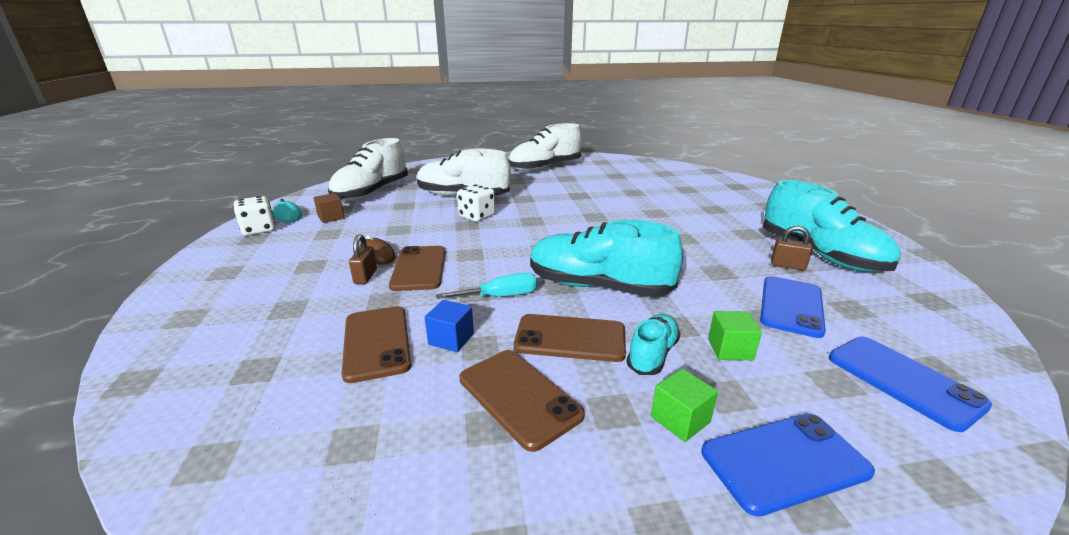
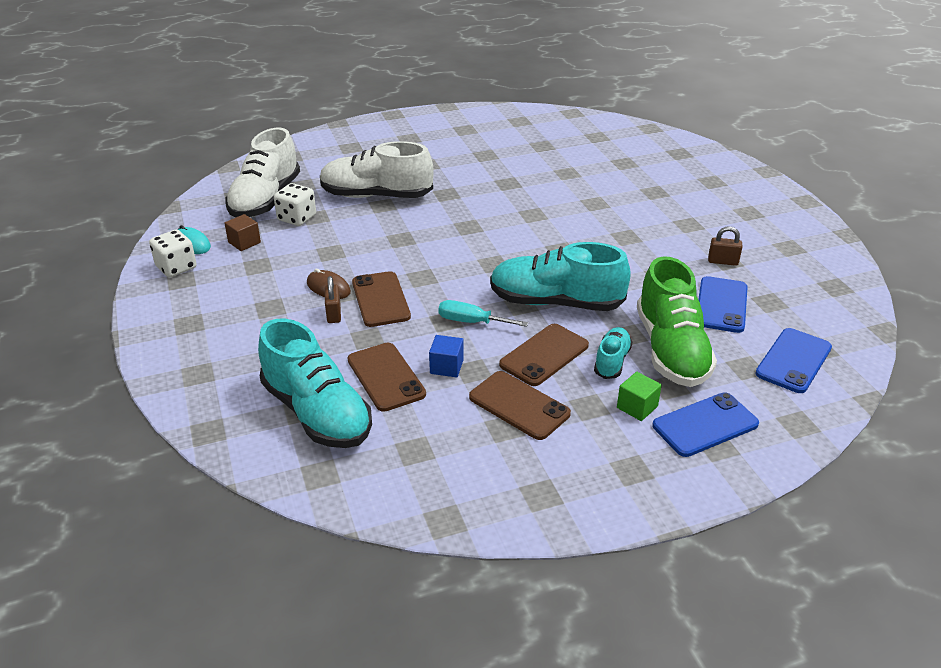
camera: 10 degrees left, 10 degrees up
(477, 216) = (406, 226): white dice -> white dice (297, 218)
(500, 296) = (471, 322): turquoise screwdriver -> turquoise screwdriver turned 135 degrees counterclockwise
(545, 168) = (454, 138): white shoe -> none
(570, 338) = (544, 355): brown phone -> brown phone turned 45 degrees counterclockwise
(730, 349) = (671, 350): green cube -> green shoe
(820, 255) = (753, 246): turquoise shoe -> turquoise shoe (317, 413)
(903, 381) = (793, 361): blue phone -> blue phone turned 75 degrees clockwise

